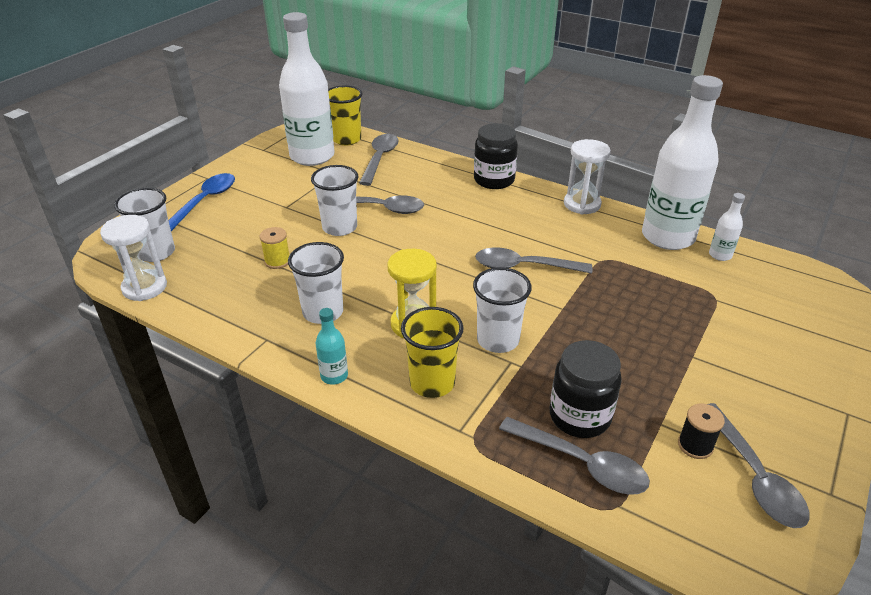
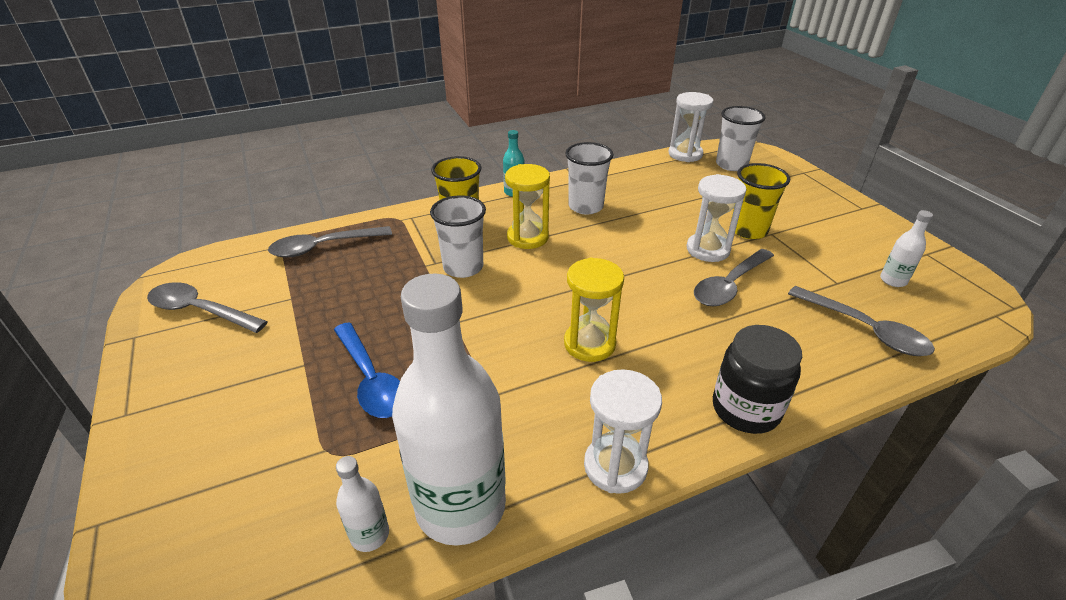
camera: 125 degrees right, 0 degrees up
(205, 201) = (809, 197): blue spoon -> blue spoon (371, 379)
(277, 261) = (675, 206): yellow spool -> none
(312, 156) = (893, 280): white bottle -> white bottle, size x0.41
(340, 227) = (708, 250): white cup -> white hourglass
(346, 139) = (943, 323): yellow cup -> yellow cup (748, 230)
(507, 242) = (589, 344): none -> yellow hourglass
(524, 266) = (536, 332): grey spoon -> none
(579, 416) = (351, 266): black jar -> none
(695, 445) = (255, 301): black spool -> none

